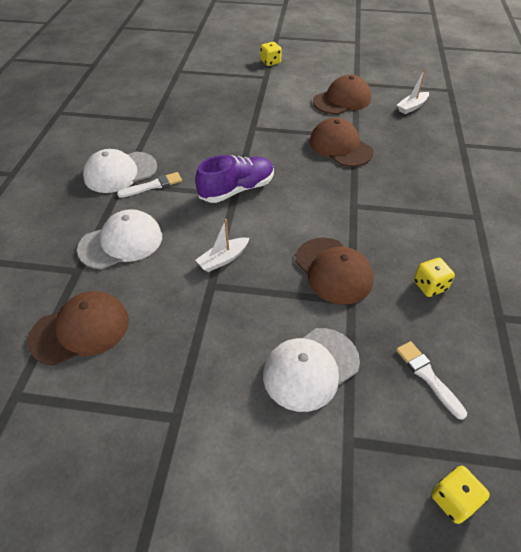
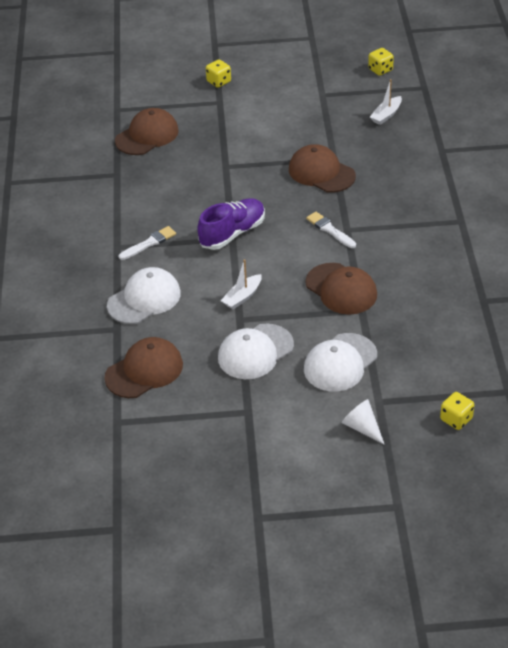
camera: 10 degrees left, 5 degrees down
(120, 172) = (110, 236): white cap -> white cap (255, 352)
(317, 481) = (362, 427): none -> white cone
(342, 100) = (311, 118): brown cap -> brown cap (147, 135)
(428, 376) = (431, 351): white brush -> white brush (330, 230)
(429, 286) = (425, 287): yellow dice -> yellow dice (380, 70)

